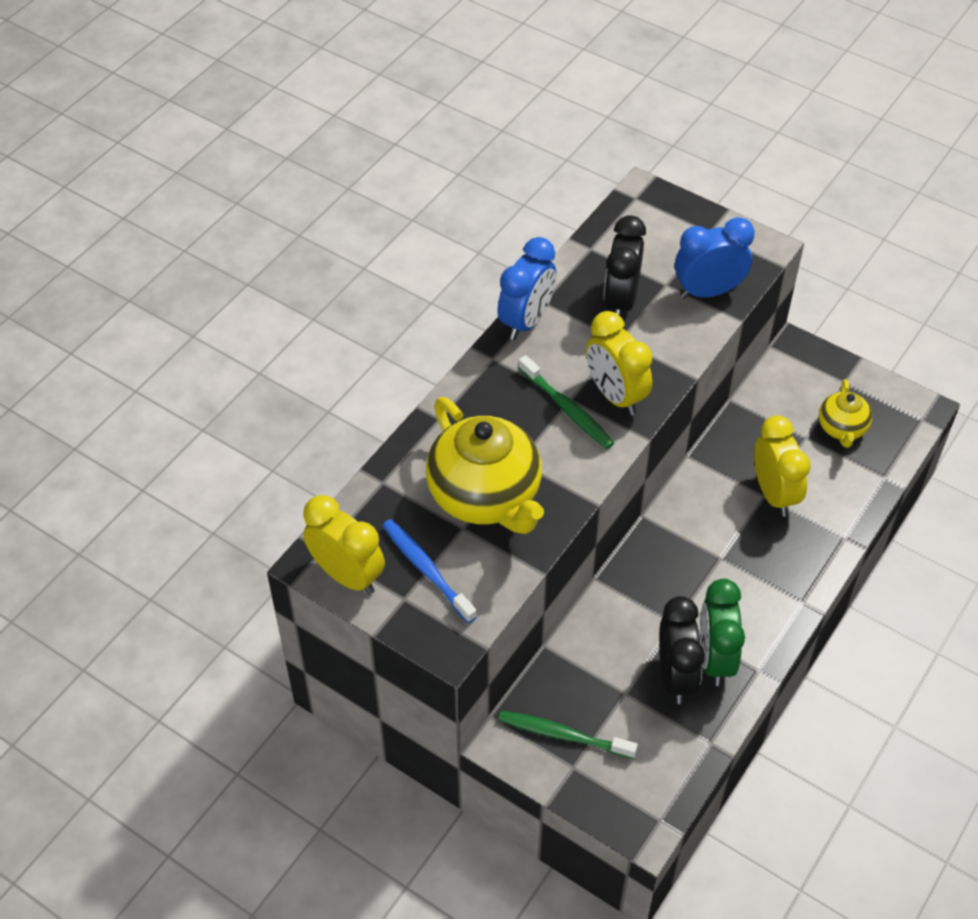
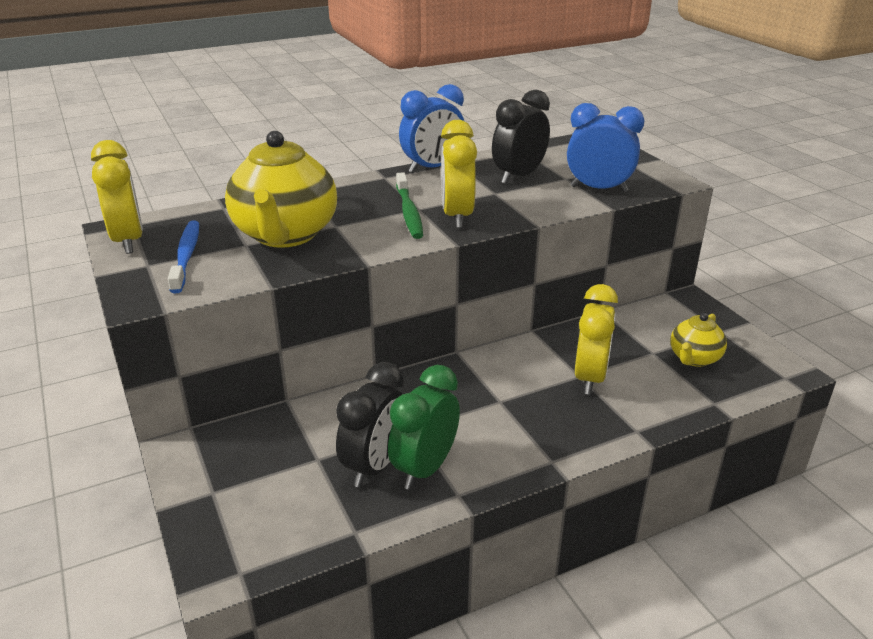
camera: 30 degrees right, 20 degrees down
(563, 735) = (231, 465): green toothbrush -> none

